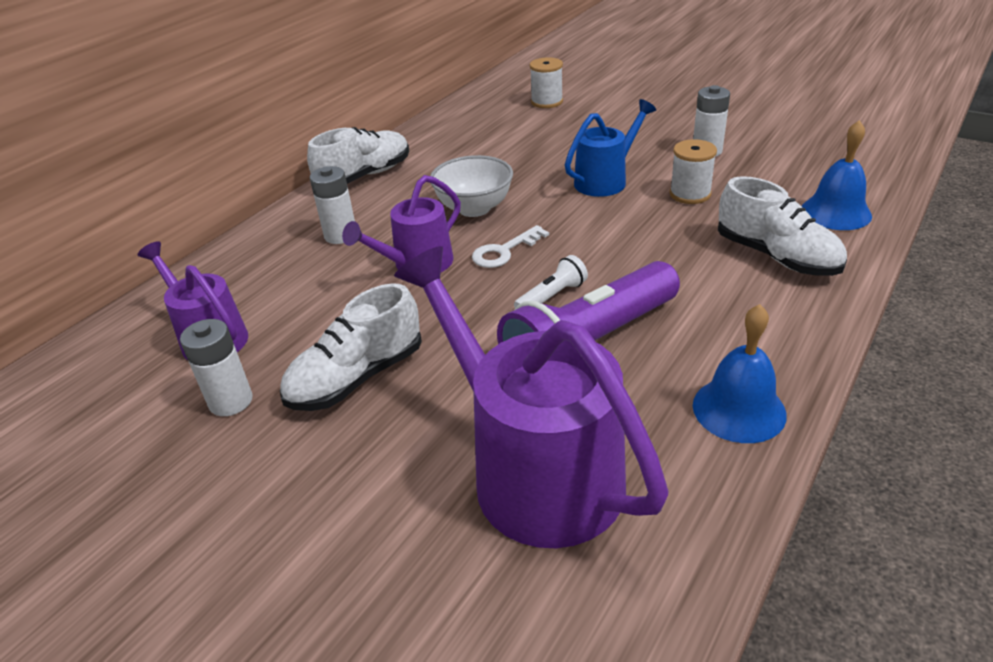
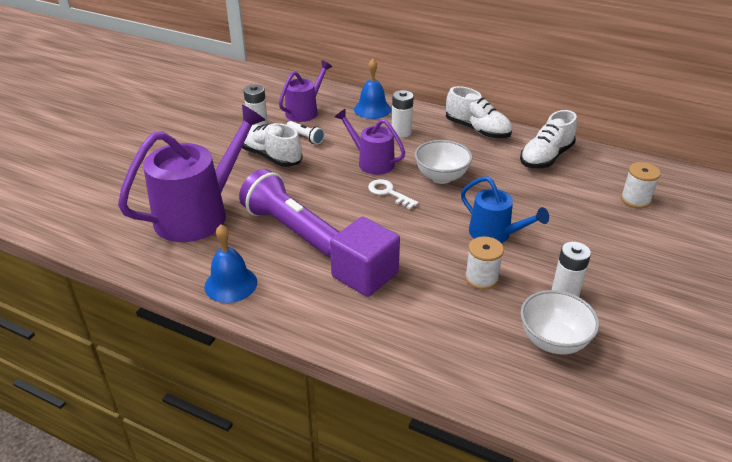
camera: 80 degrees right, 0 degrees up
(552, 297) = (339, 214): white flashlight -> white flashlight (305, 137)
(695, 275) = (365, 275): none -> purple cube
(776, 256) = (391, 318): white shoe -> white shoe (546, 157)
(782, 163) = (553, 341): none -> white bowl
(836, 212) = (465, 363): blue bell -> blue bell (372, 109)

